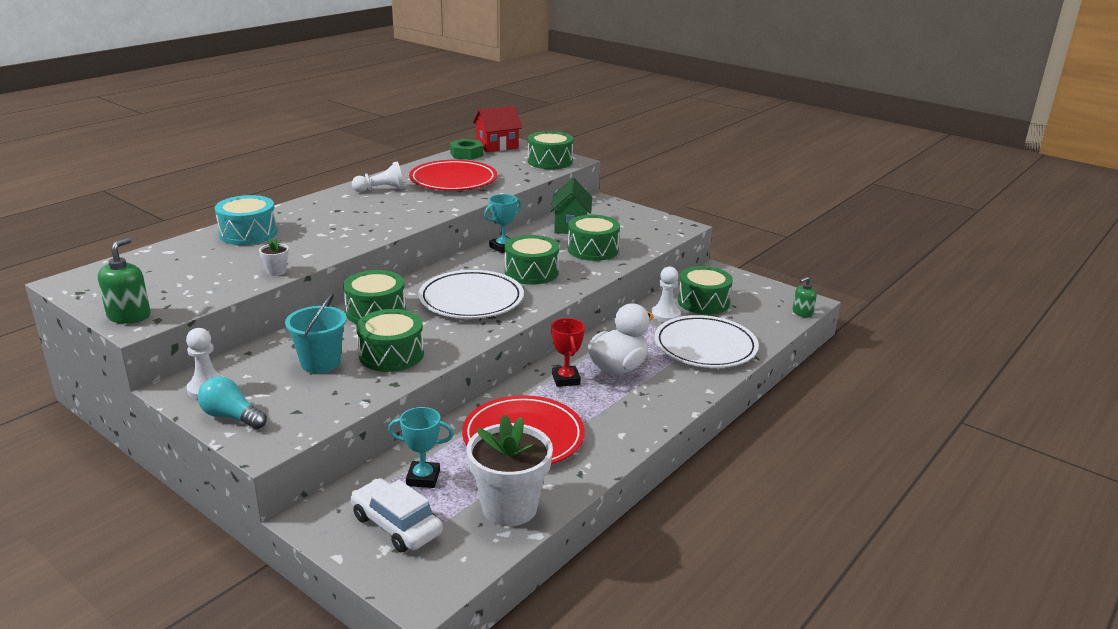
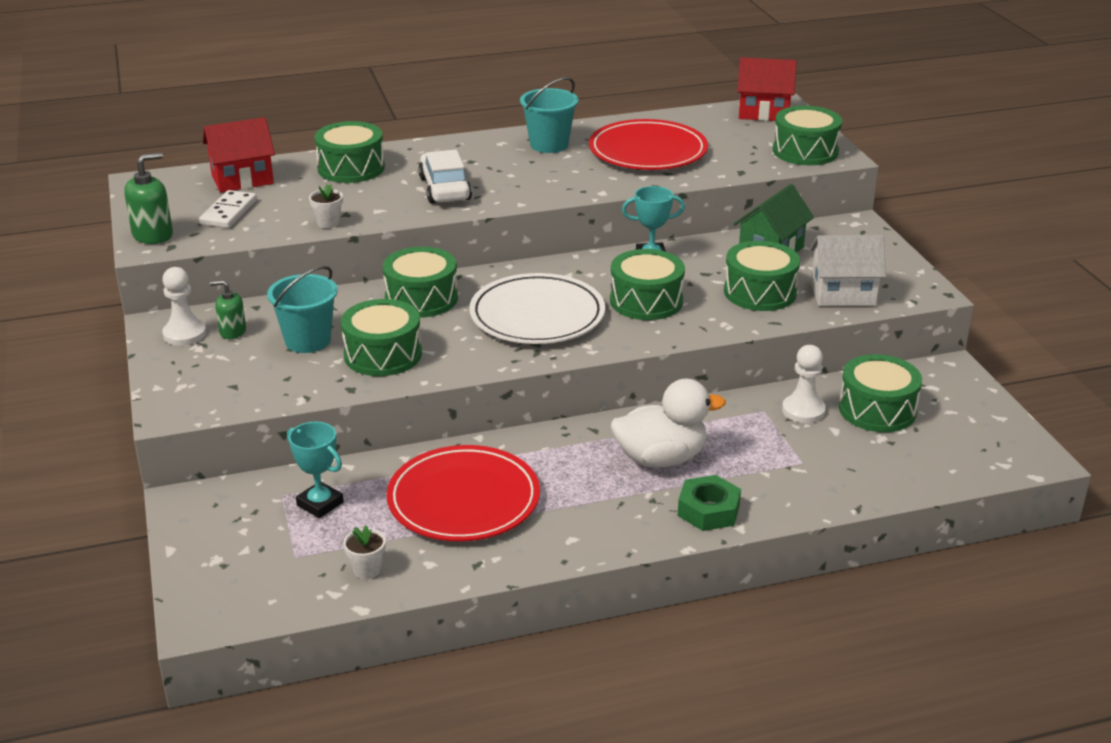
camera: 35 degrees right, 5 degrees up
(163, 260) = (242, 179): none -> red house
(180, 284) = (229, 212): none -> white domino
(231, 417) = (175, 371): turquoise light bulb -> none
(248, 233) = (351, 168): turquoise drum -> green drum
(381, 189) = (549, 145): white pawn -> turquoise bucket
(396, 525) = (248, 541): white car -> white car (445, 189)
(466, 154) = (709, 116): green nut -> green nut (708, 510)
(509, 507) = (367, 569): white flower pot -> white flower pot, size x0.42
(566, 379) = (584, 450): red trophy -> none
(640, 239) = (843, 294): none -> white house
(705, 346) = (805, 470): white plate -> none
(802, 313) = (1005, 471): green soap dispenser -> green soap dispenser (232, 331)

